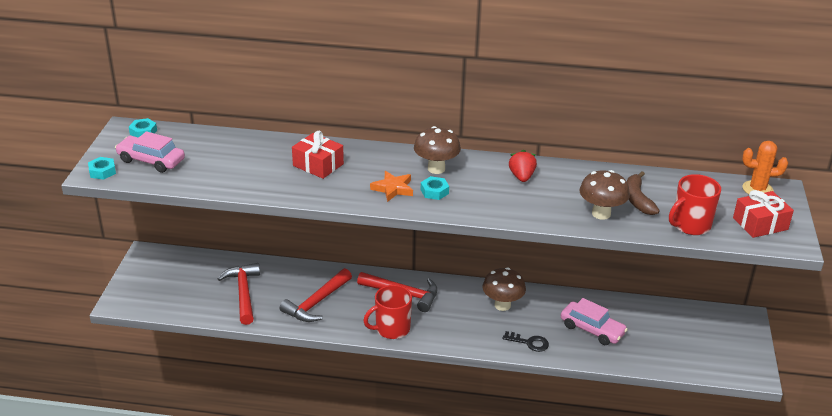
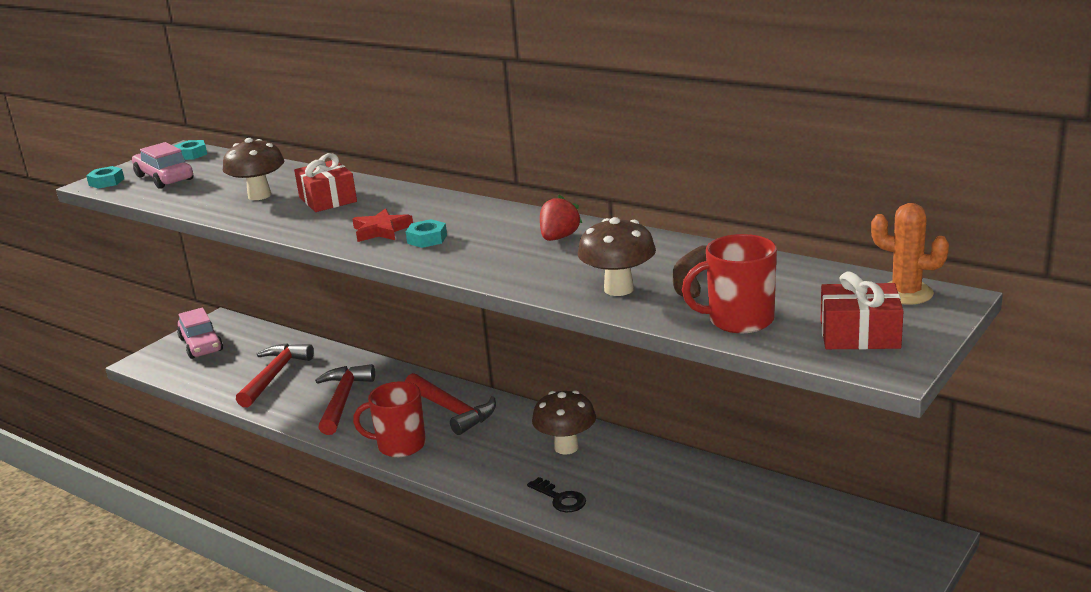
camera: 30 degrees right, 10 degrees down
(317, 303) = (342, 400): red hammer -> red hammer turned 120 degrees clockwise
(393, 189) = (381, 230): orange star -> red star
(436, 169) = (460, 218): brown mushroom -> brown mushroom (259, 196)
(592, 329) = (665, 502): pink car -> pink car (201, 345)

